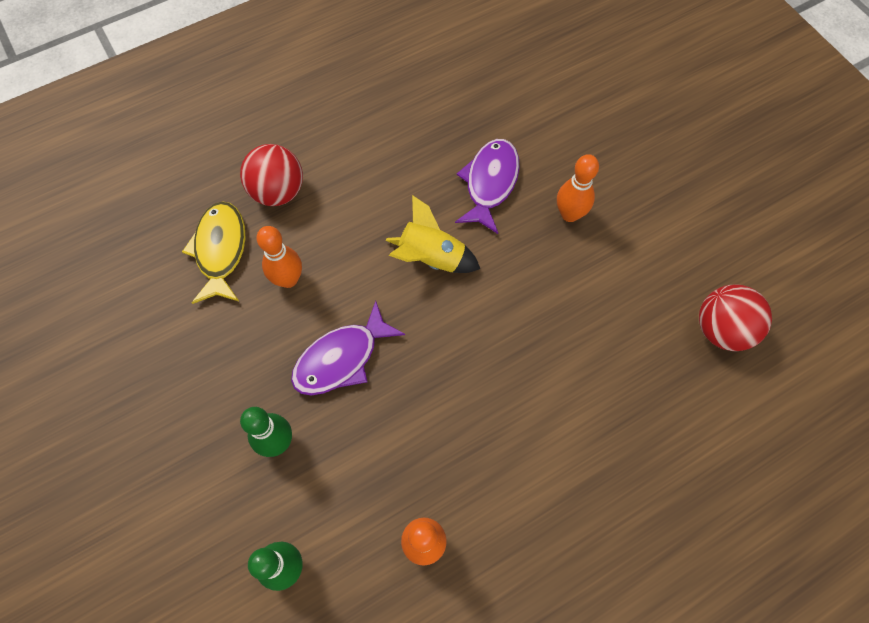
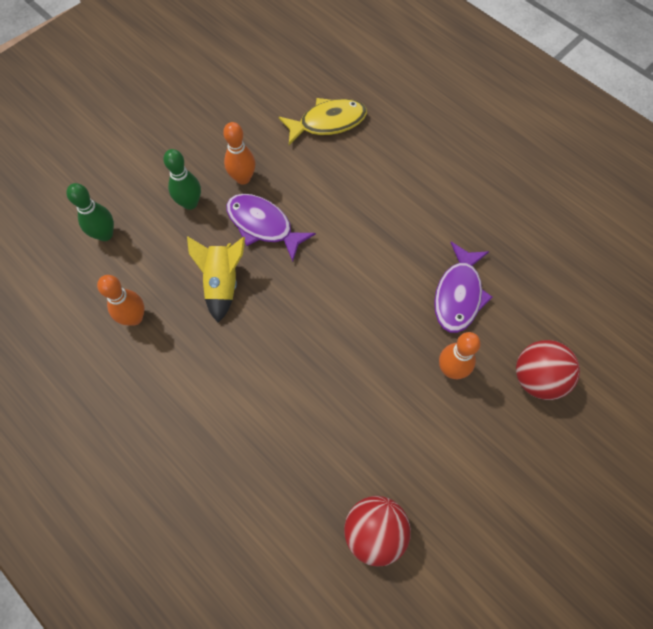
camera: 75 degrees right, 0 degrees up
(278, 191) = (391, 143): red ball -> red ball (537, 378)
(288, 279) = (318, 172): orange bowling pin -> orange bowling pin (243, 178)
(431, 258) = (368, 266): yellow rocket -> yellow rocket (222, 283)
(490, 183) = (458, 295): purple fish -> purple fish turned 105 degrees clockwise

